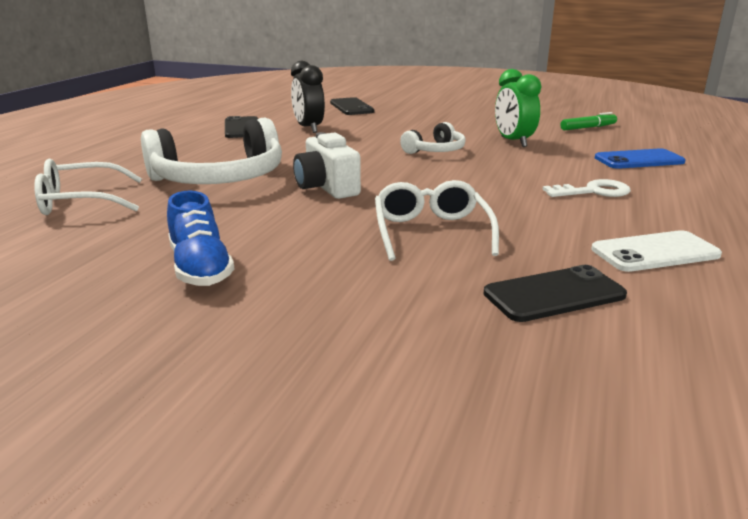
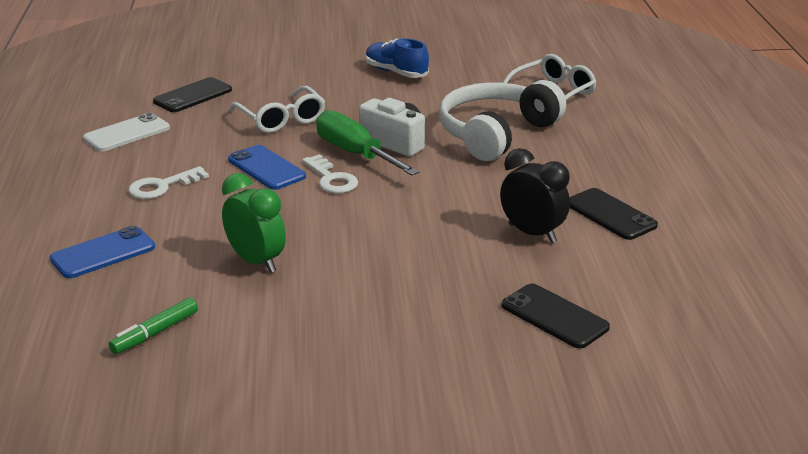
camera: 155 degrees right, 5 degrees up
(378, 186) = (355, 153): none -> green screwdriver
(420, 172) = (332, 179): none -> white key
(435, 150) = (339, 219): white headphones -> none
(478, 189) = (266, 168): none -> blue phone

